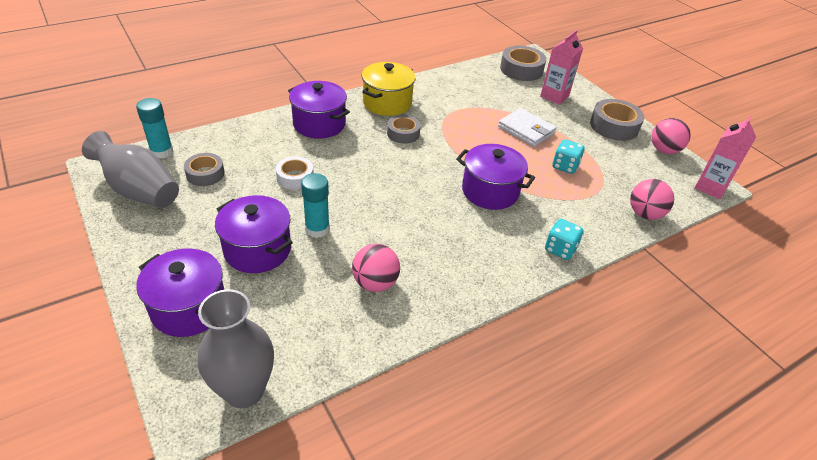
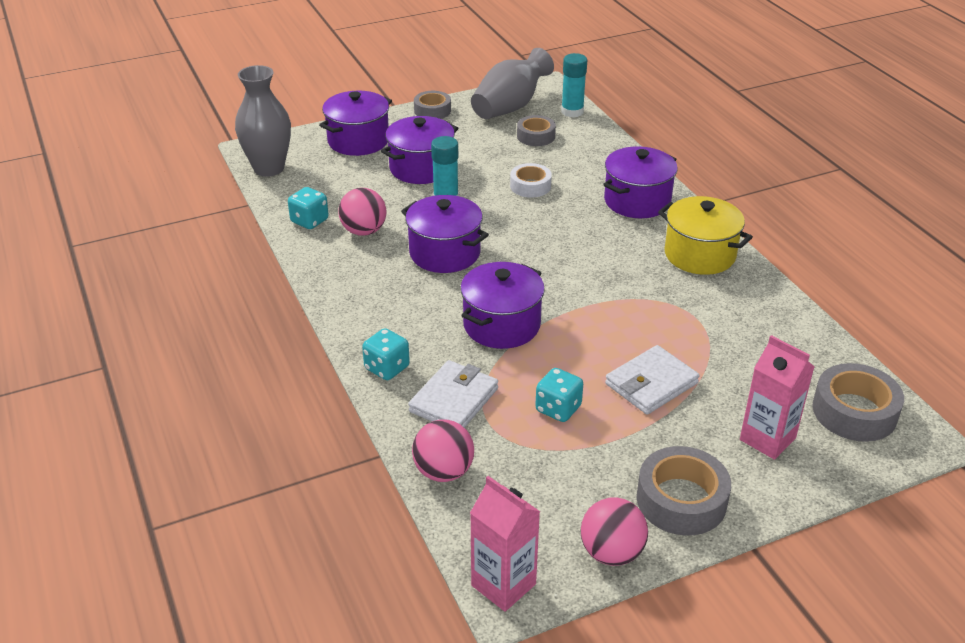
camera: 100 degrees right, 5 degrees down
(360, 330) = (309, 221): none -> turquoise dice
(403, 133) = (625, 264): grey tape -> grey tape (432, 111)
(404, 225) = (445, 253): none -> purple pot
(578, 212) = (454, 400): none -> white wallet

